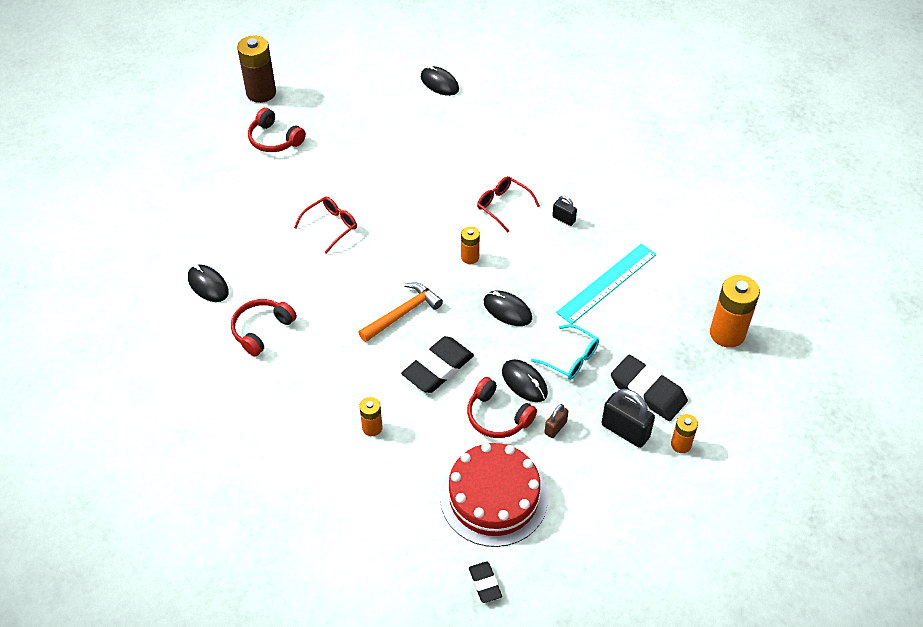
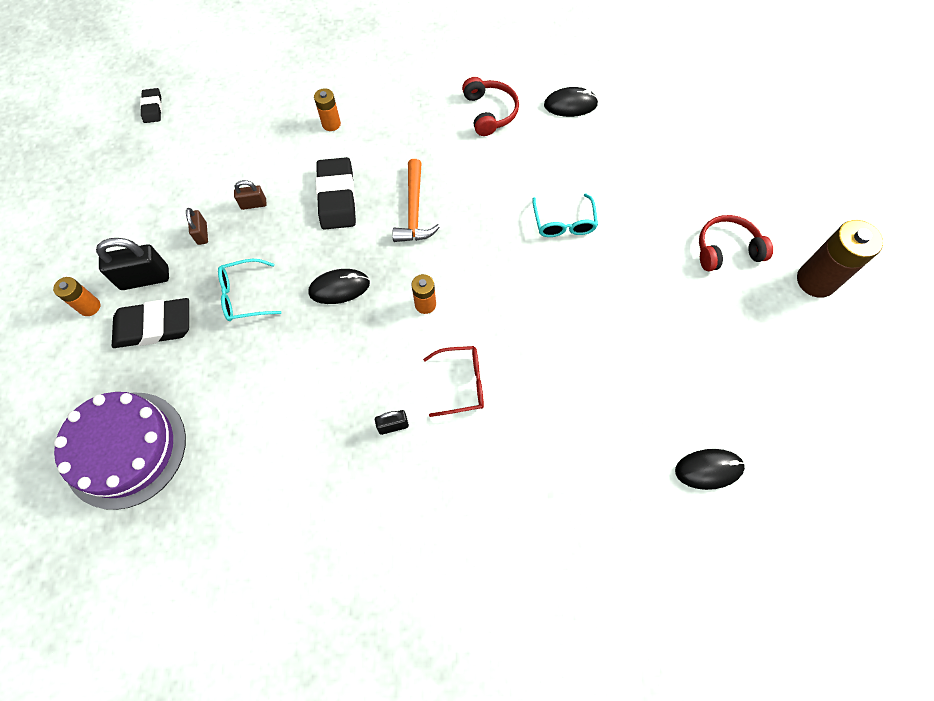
camera: 130 degrees right, 15 degrees up
(331, 226) = (564, 223): red glasses -> turquoise glasses
(485, 583) = (152, 108): black eraser -> black eraser turned 60 degrees clockwise
(493, 497) = (199, 154): red cake -> none
(497, 416) = (253, 204): red headphones -> brown padlock
(524, 382) = (261, 244): black mouse -> none
(607, 283) = (283, 395): turquoise ruler -> none
(727, 333) = (125, 449): orange battery -> purple cake

